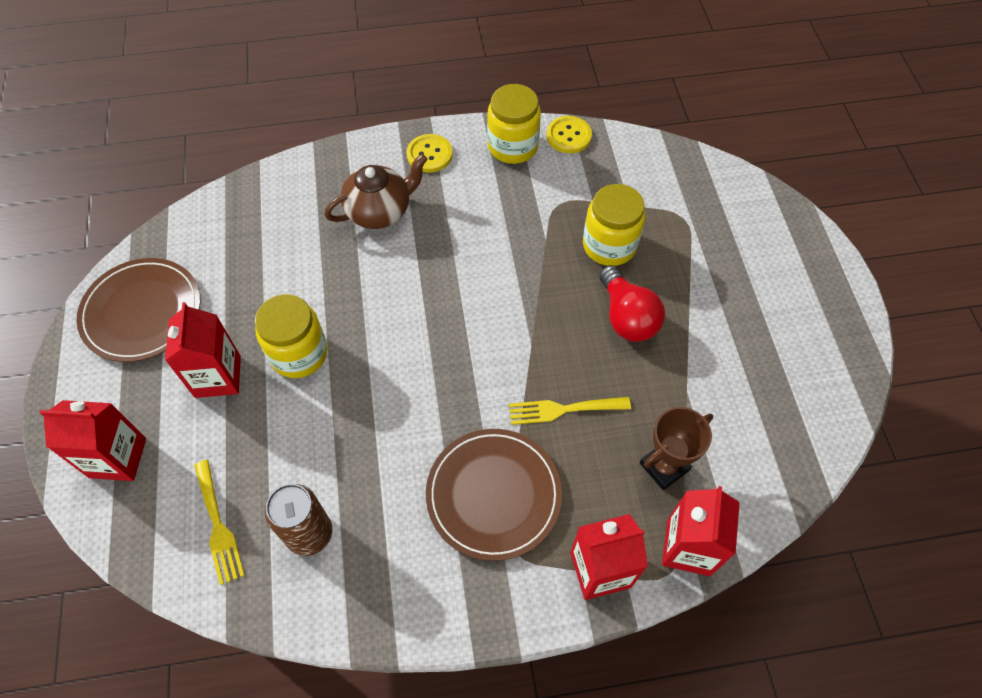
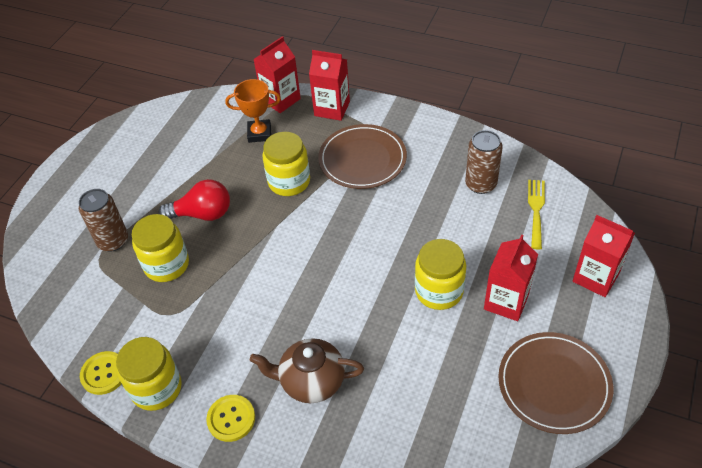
camera: 145 degrees left, 10 degrees down
(563, 410) = (289, 182): yellow fork -> yellow jar
(627, 317) = (203, 214): red light bulb -> red light bulb turned 75 degrees clockwise
(664, 466) = (259, 133): brown trophy -> orange trophy
(690, 242) = (113, 241): none -> brown can

